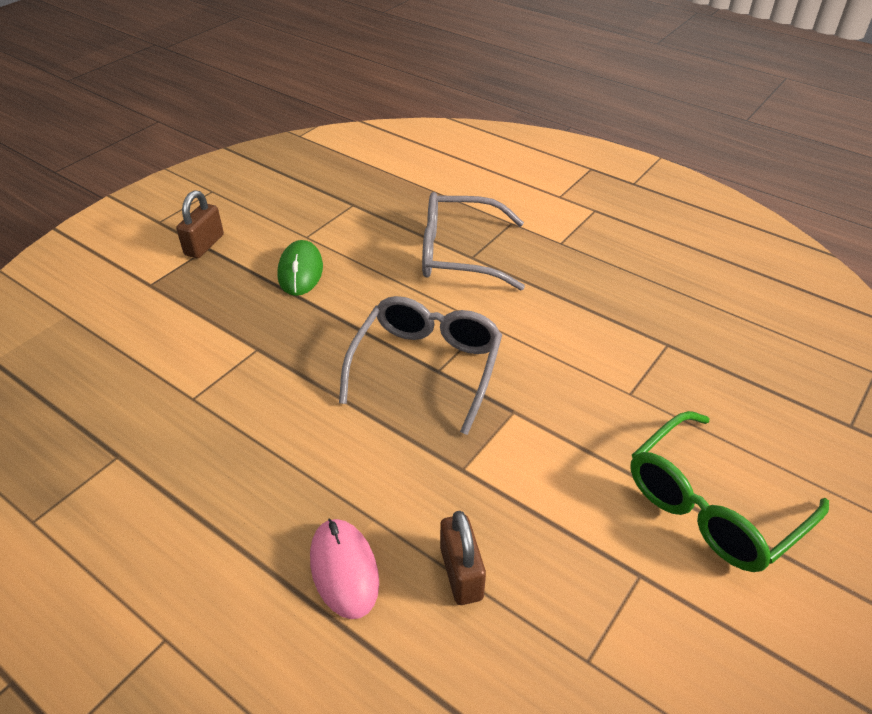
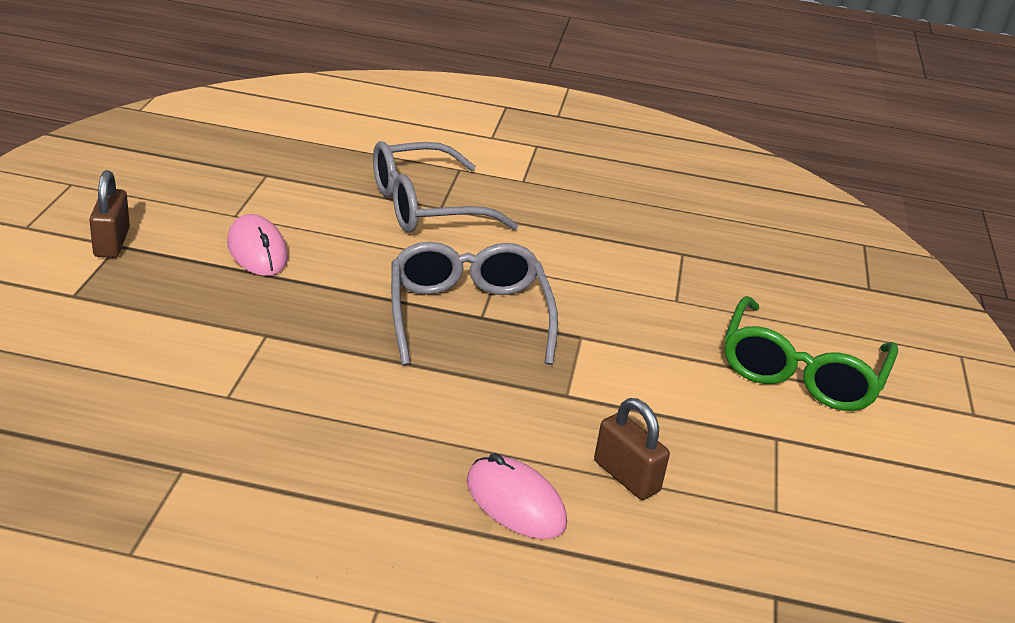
camera: 30 degrees left, 10 degrees down
(300, 271) = (257, 251): green mouse -> pink mouse

